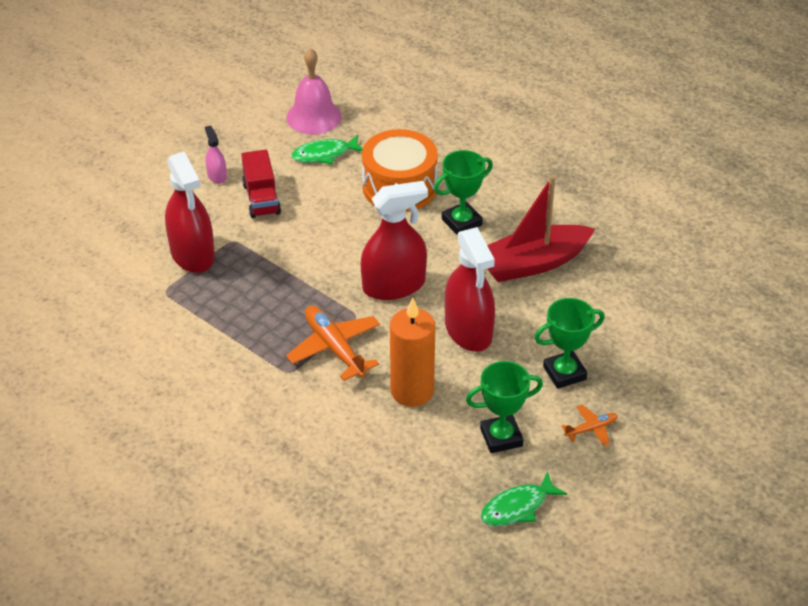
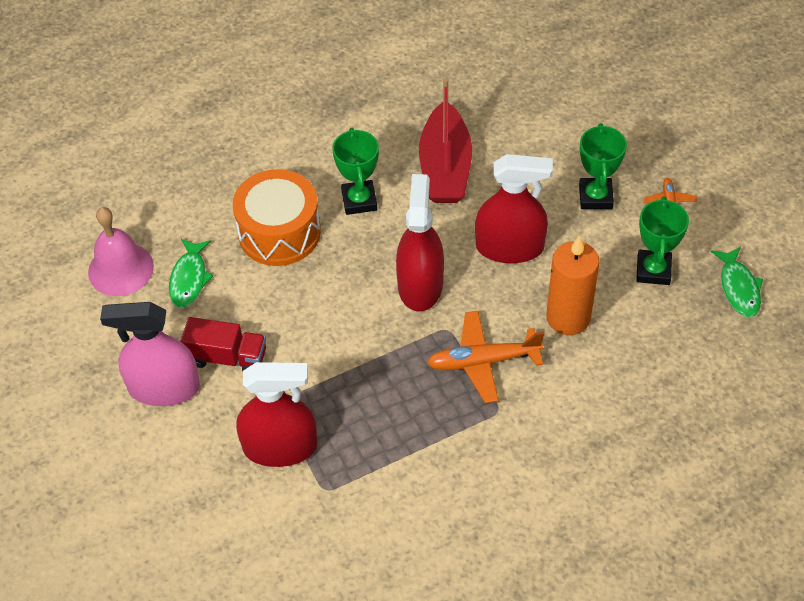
camera: 65 degrees left, 10 degrees up
(217, 175) = (164, 388): pink spray bottle -> pink spray bottle, size x2.15

